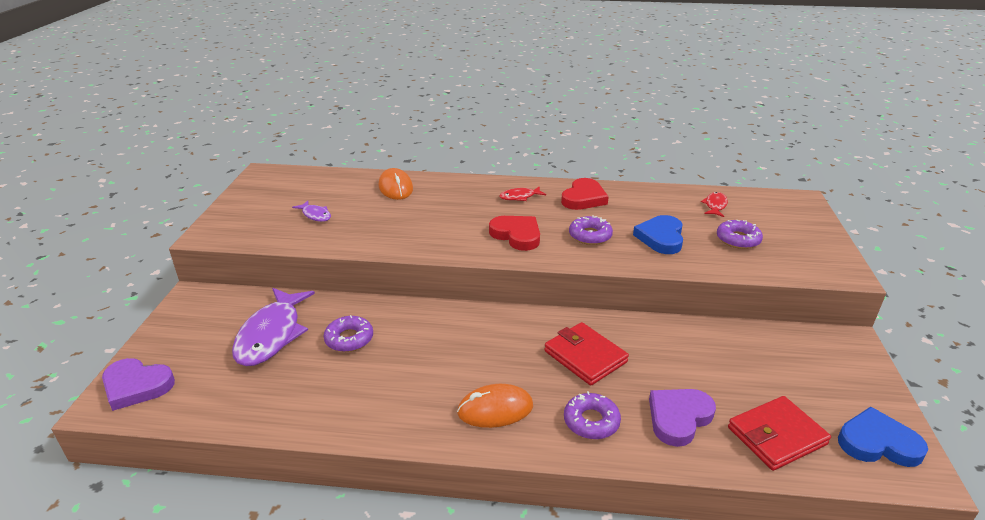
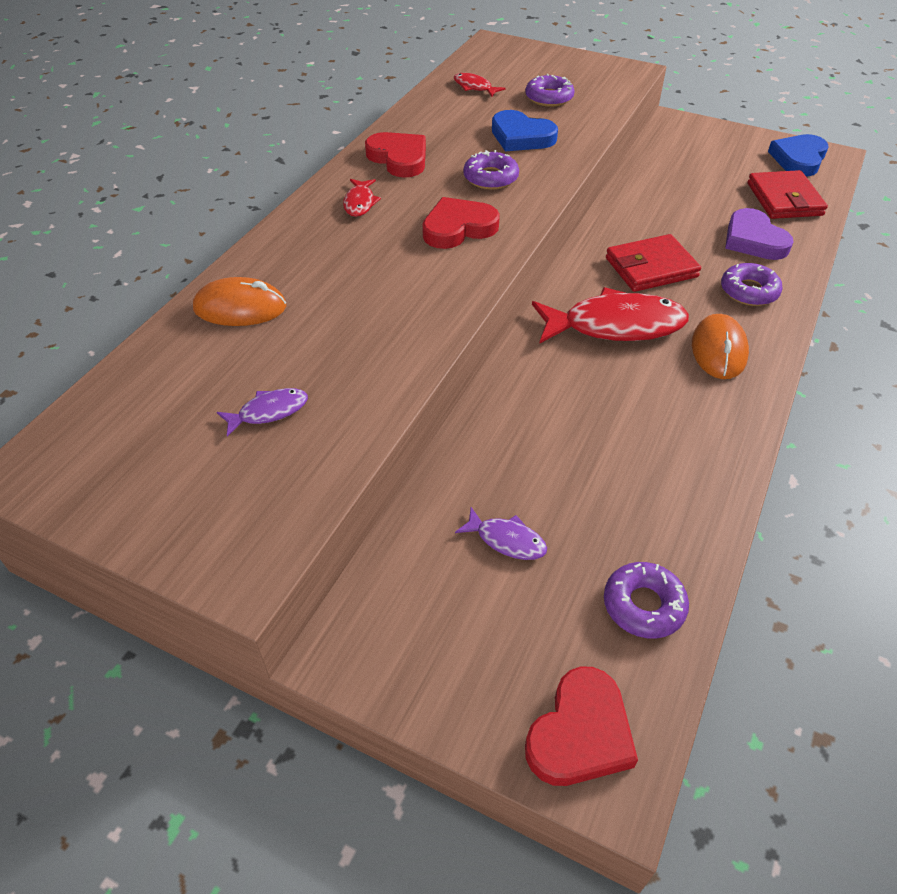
camera: 70 degrees left, 15 degrees up
(136, 386) = (580, 733): purple heart -> red heart
(271, 335) = (506, 540): purple fish -> purple fish, size x0.47
(349, 339) = (550, 453): purple donut -> purple donut (643, 605)
(496, 348) = (615, 326): none -> red fish

